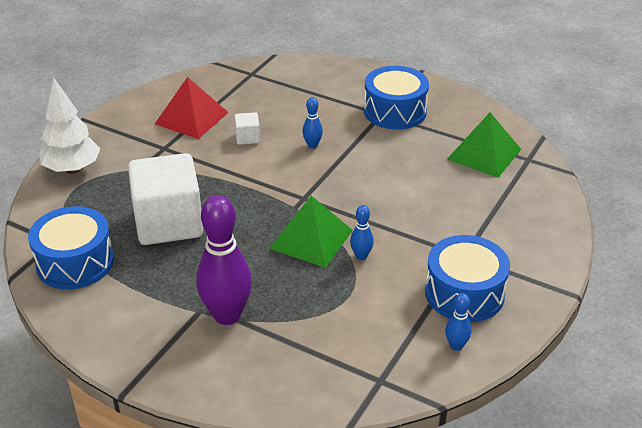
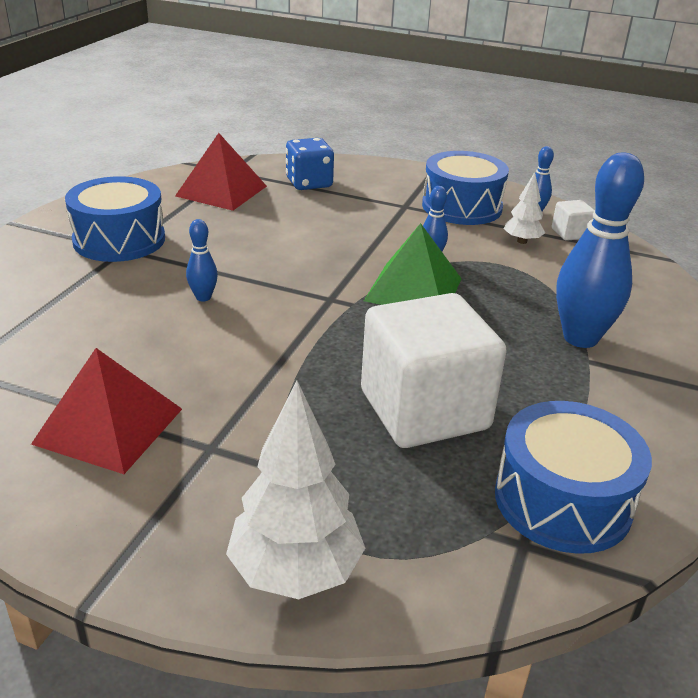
camera: 100 degrees left, 5 degrees down
(227, 315) = (580, 338): purple bowling pin -> blue bowling pin
(247, 138) = (181, 356): white cube -> white cube (570, 233)
(390, 320) = (522, 241): none -> white tree
(484, 154) = (221, 191): green pyramid -> red pyramid
(507, 201) = (309, 183): none -> blue dice

